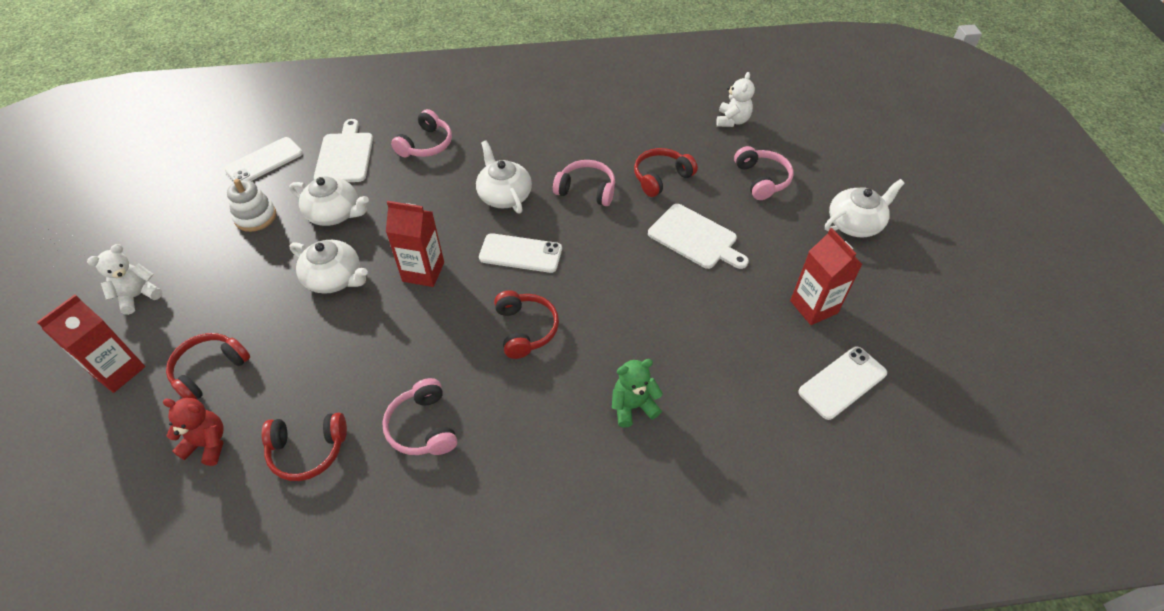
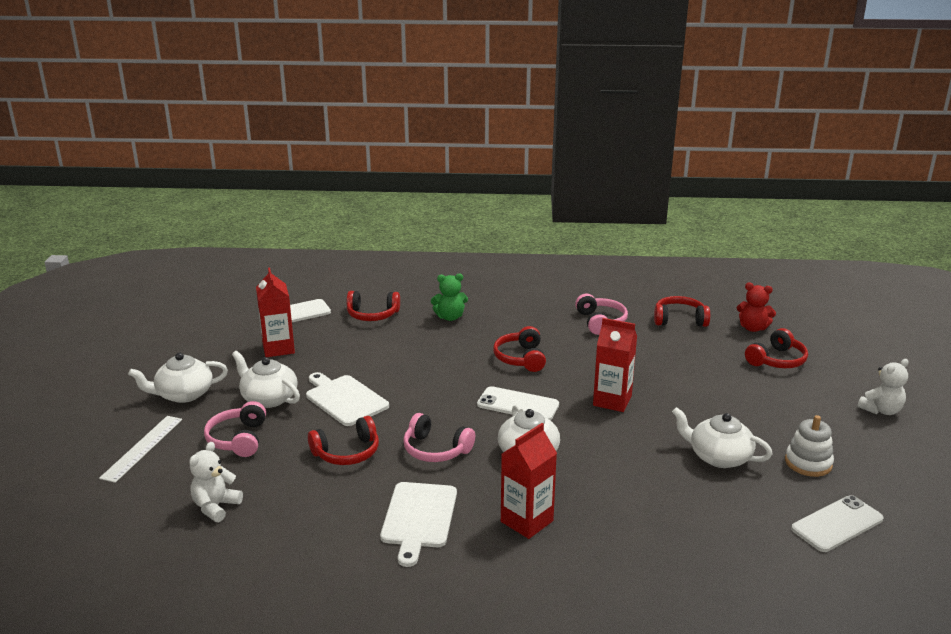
camera: 170 degrees left, 25 degrees down
(118, 371) = (853, 366): red carton -> red carton (527, 521)
(335, 278) = (696, 404): white teapot -> white teapot (268, 398)
(345, 155) = (731, 519): white cutting board -> white cutting board (418, 518)
(426, 144) = (626, 522): pink headphones -> none
(739, 396) = (372, 315): none -> red headphones
(833, 161) = (142, 448): none -> white ruler

